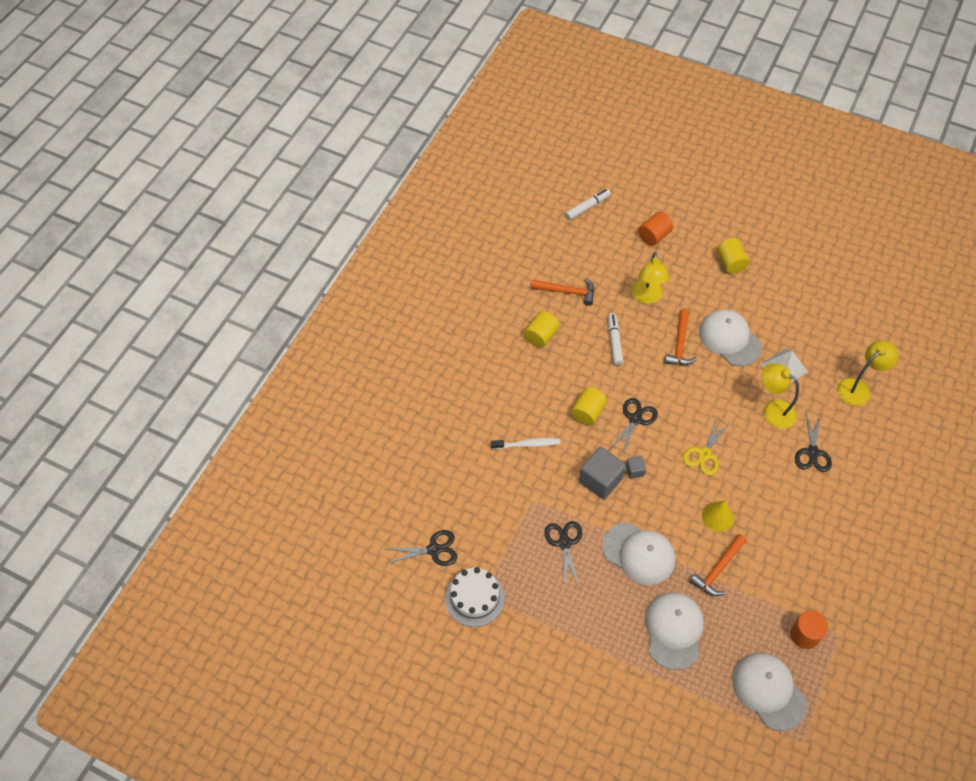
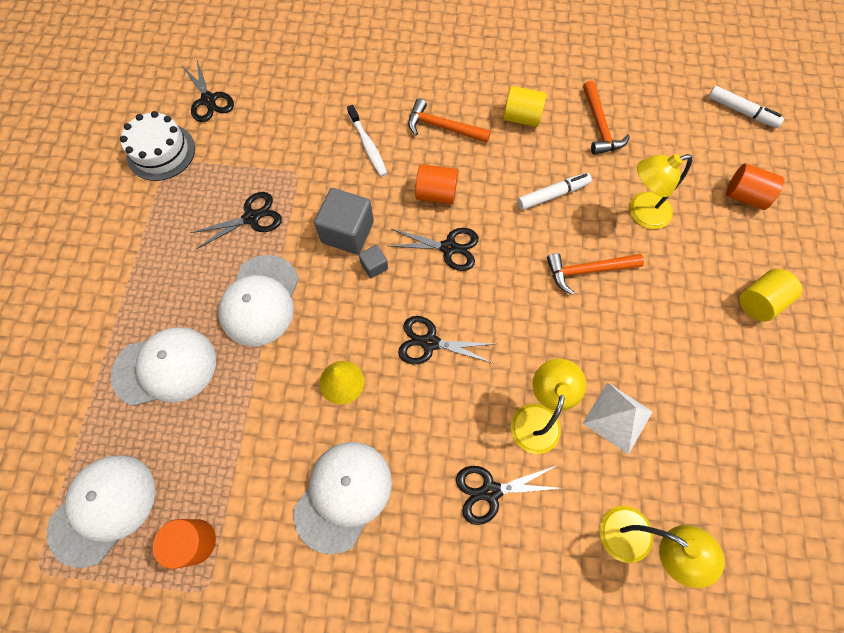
camera: 70 degrees right, 10 degrees up
(587, 412) = (436, 194): yellow cylinder -> orange cylinder
(704, 454) = (430, 343): yellow scissors -> black scissors
(718, 569) = (264, 401): orange hammer -> orange hammer (443, 127)
(729, 339) = (628, 331): white cap -> white cap (343, 495)

